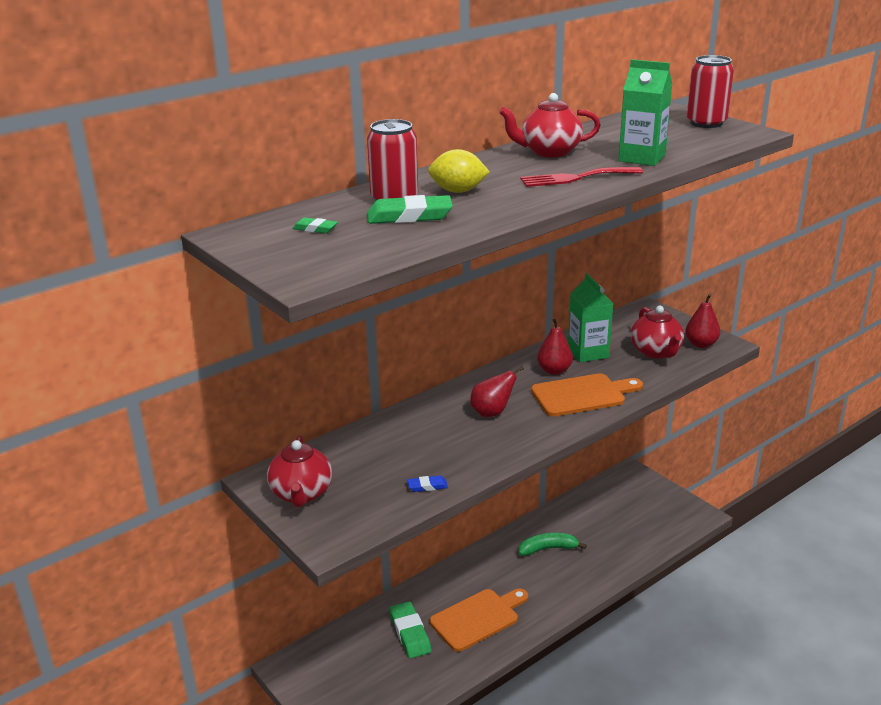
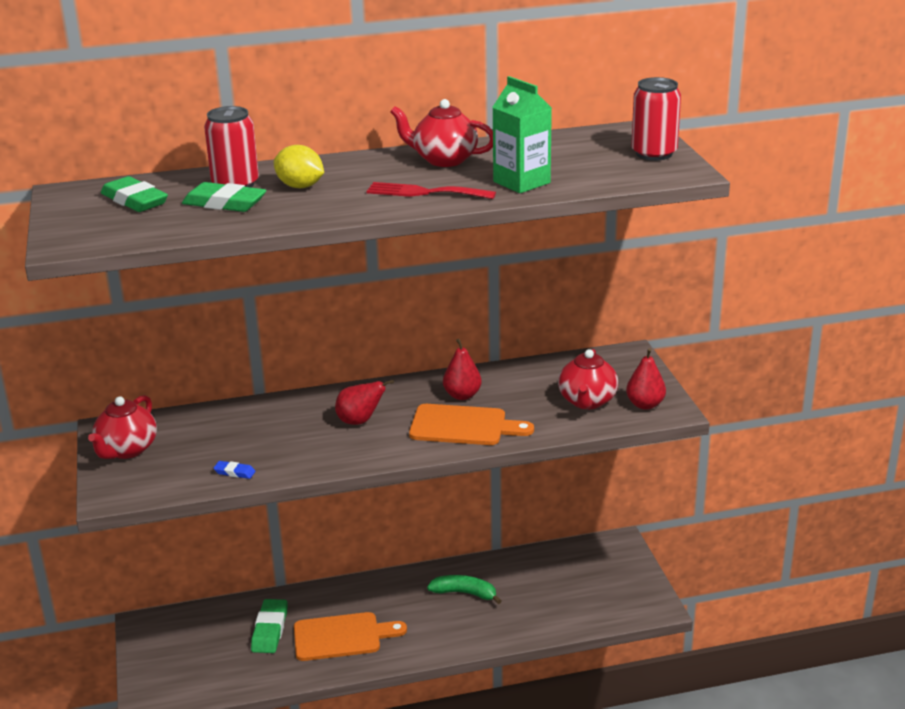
camera: 25 degrees right, 0 degrees up
(315, 229) = (134, 200): green eraser -> green eraser, size x1.95
(588, 352) = (516, 385): green carton -> none

